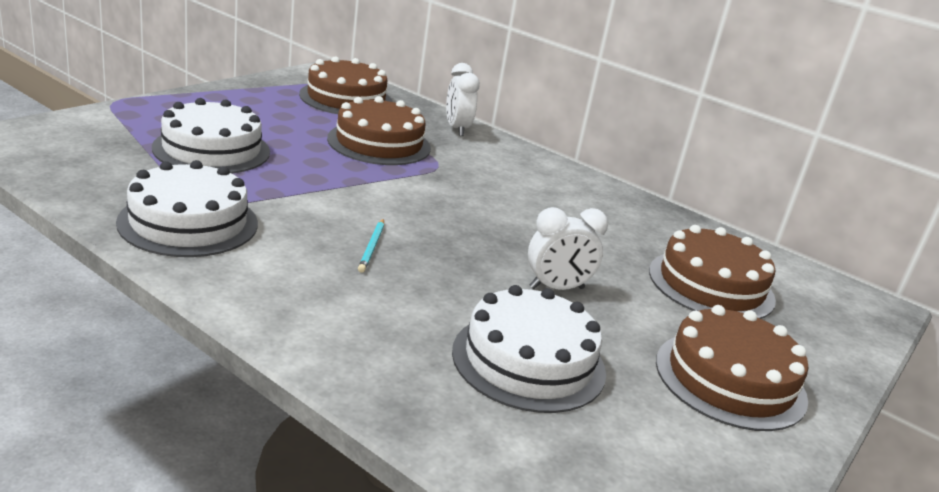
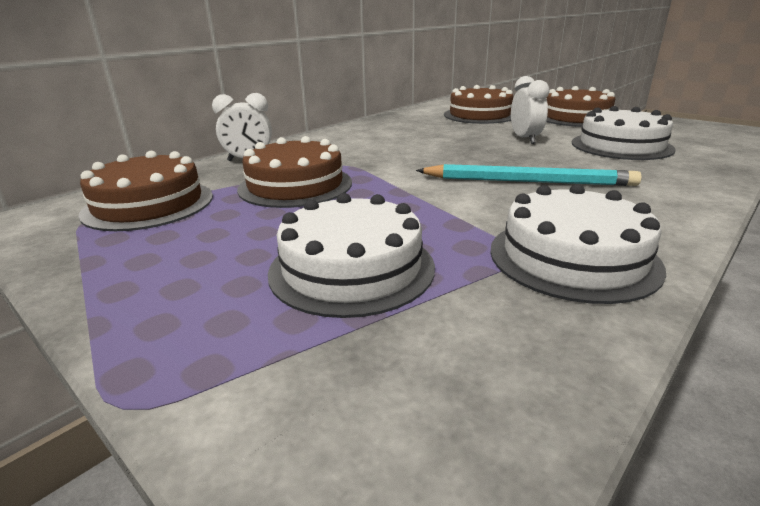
camera: 80 degrees left, 0 degrees up
(372, 247) = (528, 181): turquoise pencil -> turquoise pencil, size x2.26

